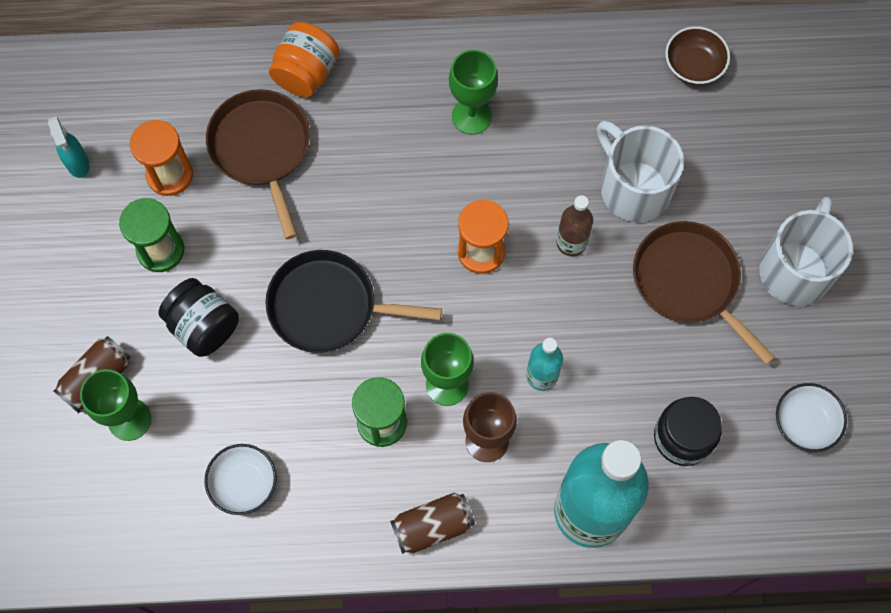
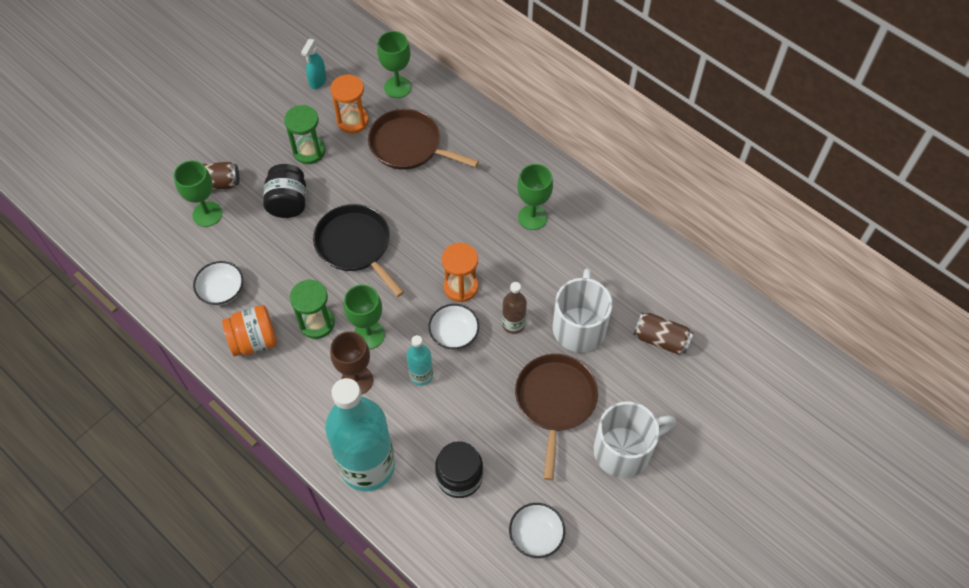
camera: 45 degrees right, 10 degrees down
(175, 94) = (397, 87): none -> green goblet
(262, 149) = (409, 145): brown pan -> brown pan turned 90 degrees counterclockwise
(306, 73) = (472, 128): orange jar -> orange jar (254, 341)
(432, 526) = (283, 395): brown can -> brown can (661, 339)
(527, 305) = (454, 334): none -> white bowl
(693, 65) = (687, 294): brown bowl -> none

